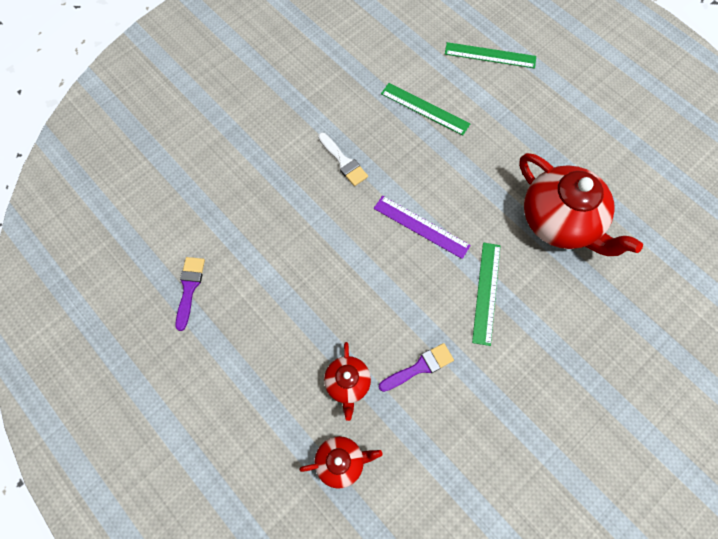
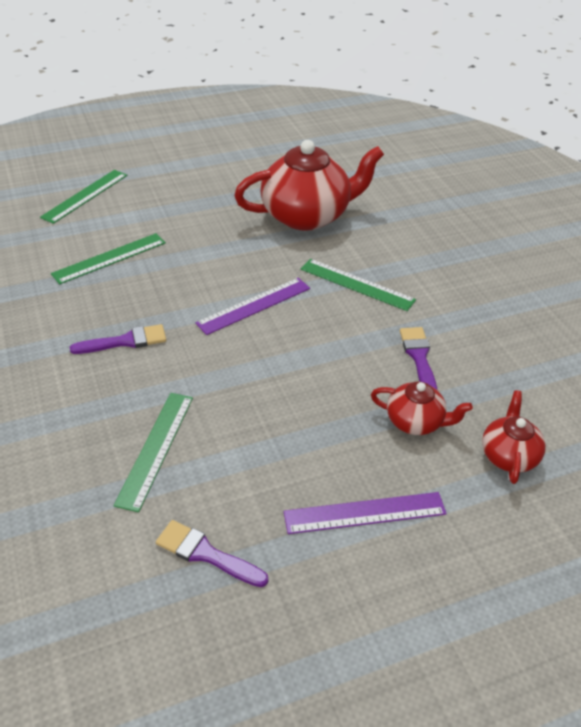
camera: 70 degrees left, 25 degrees down
(251, 372) = (365, 513): none -> purple ruler
(257, 225) = (155, 449): none -> green ruler
(343, 162) = (125, 341): white brush -> purple brush

